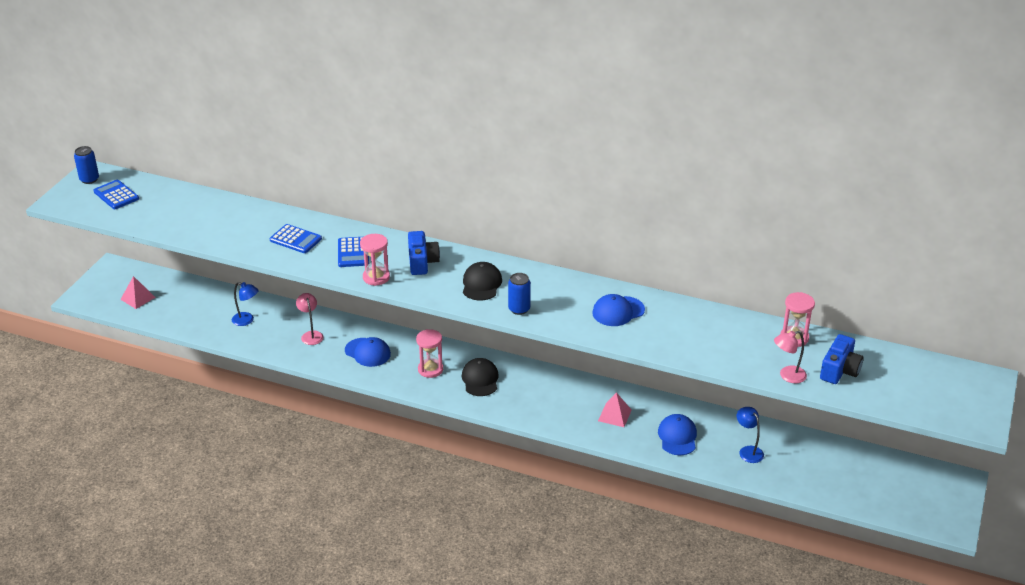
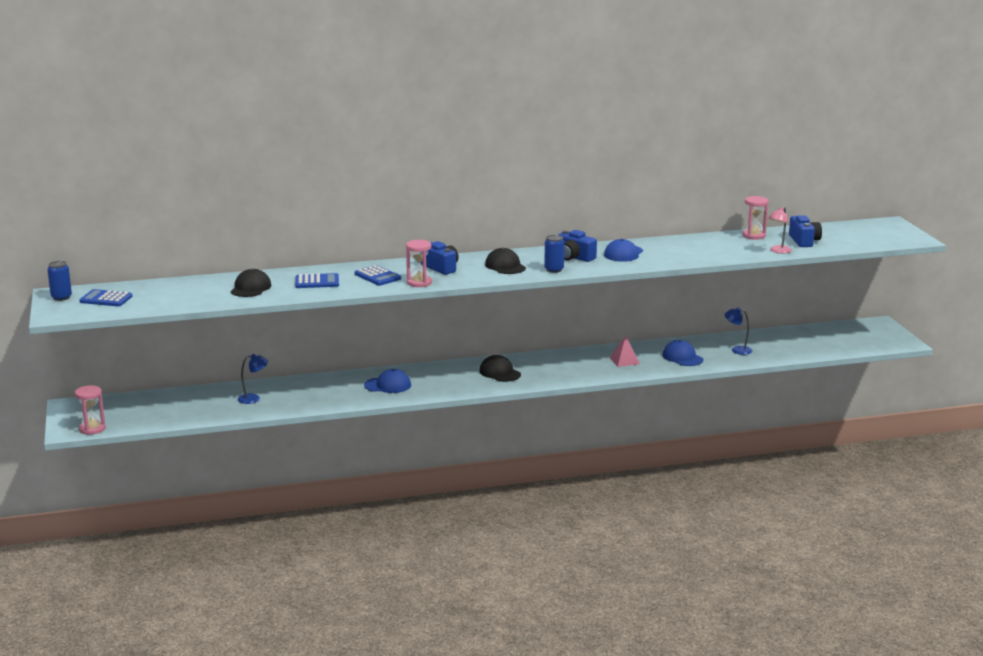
camera: 35 degrees left, 15 degrees down
(138, 298) = (127, 415): pink pyramid -> none
(235, 226) = (251, 288): none -> black cap
(311, 335) = (324, 390): pink lamp -> none
(430, 369) = (453, 379): pink hourglass -> pink hourglass (92, 429)
(562, 297) = (574, 257): none -> blue camera

